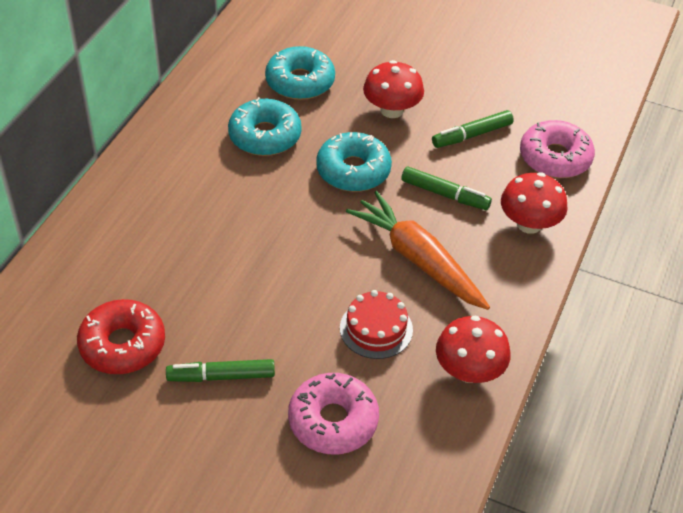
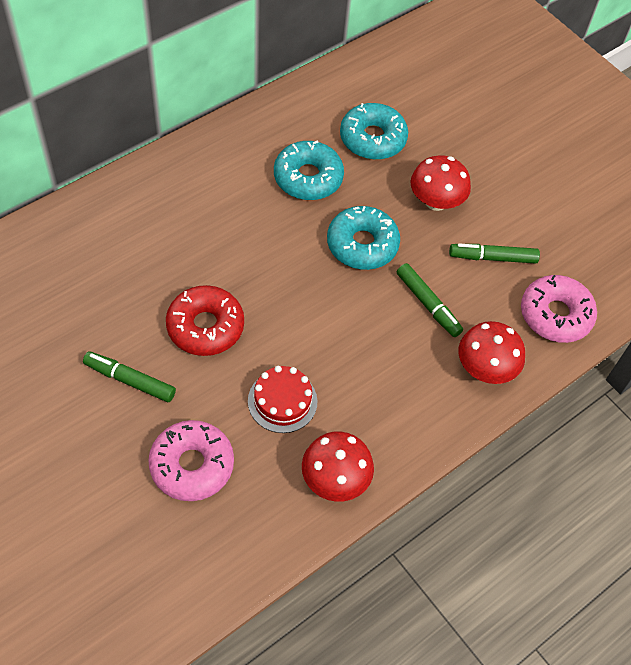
camera: 25 degrees right, 10 degrees up
(122, 345) = (72, 315): red donut -> red donut (205, 327)
(418, 260) = (361, 355): orange carrot -> none

